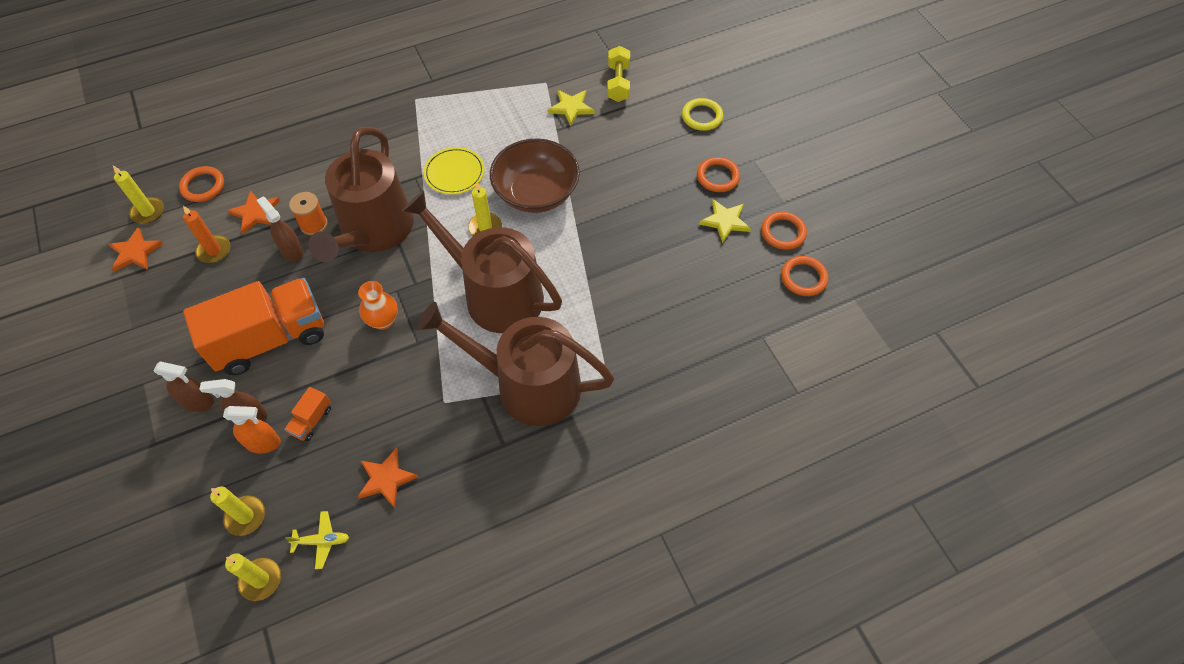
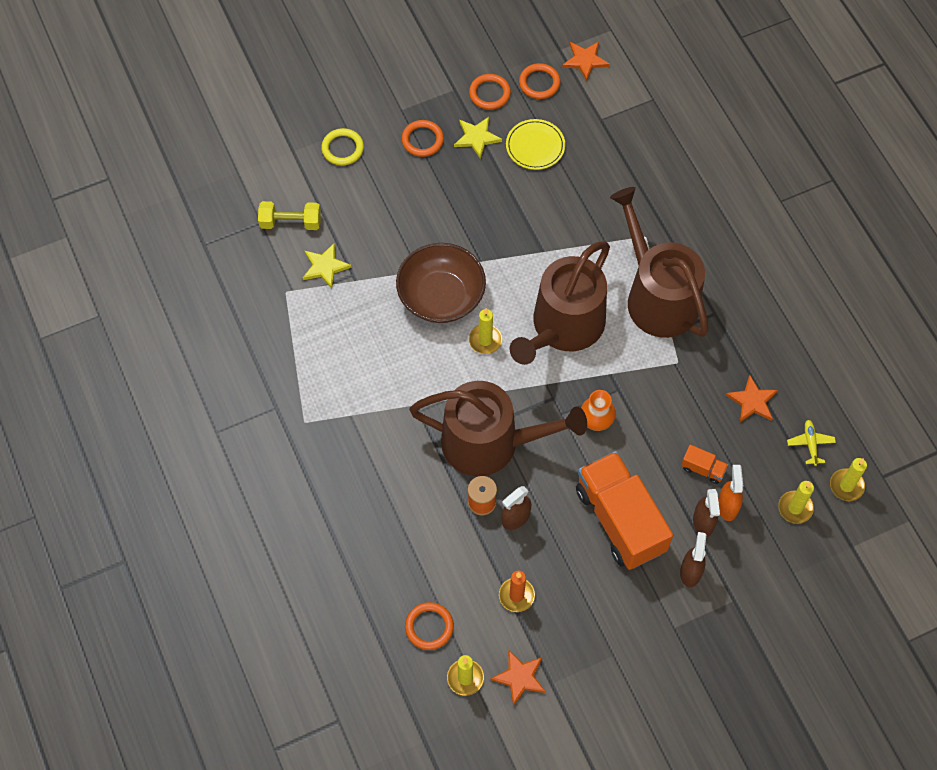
camera: 90 degrees left, 5 degrees up
(255, 213) = (467, 563): orange star -> orange star (585, 60)
(454, 173) = (413, 373): yellow plate -> yellow plate (535, 146)
(528, 385) = (657, 296): brown watering can -> brown watering can turned 135 degrees clockwise

